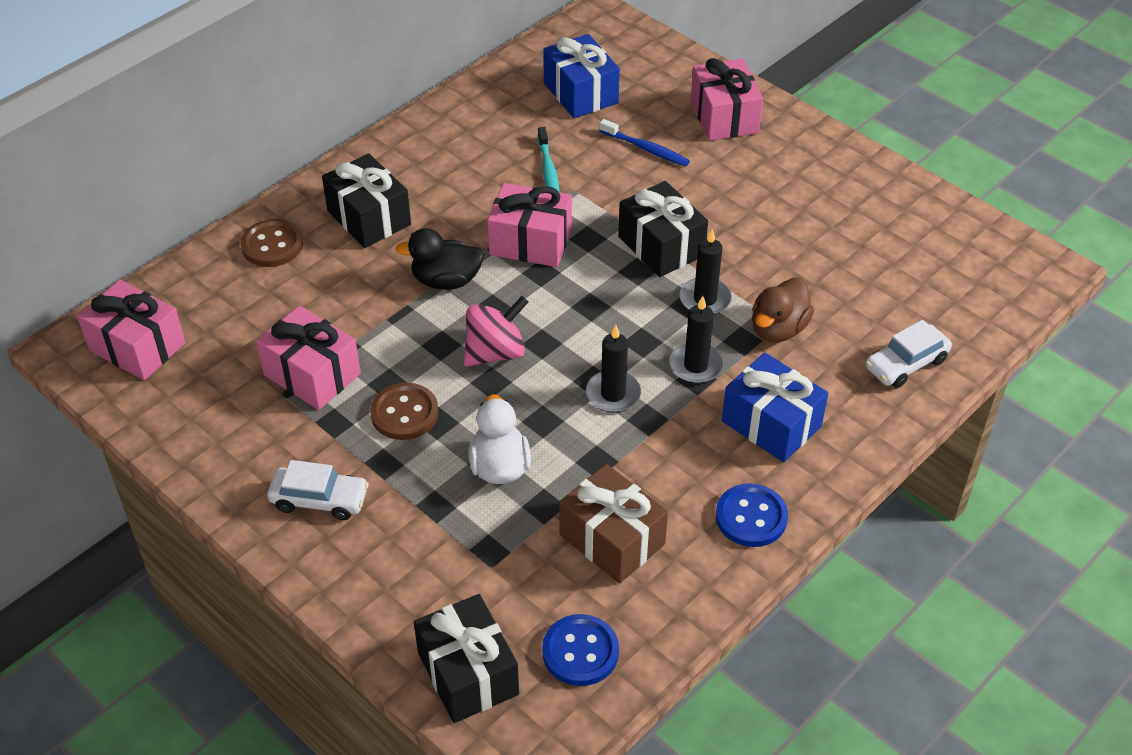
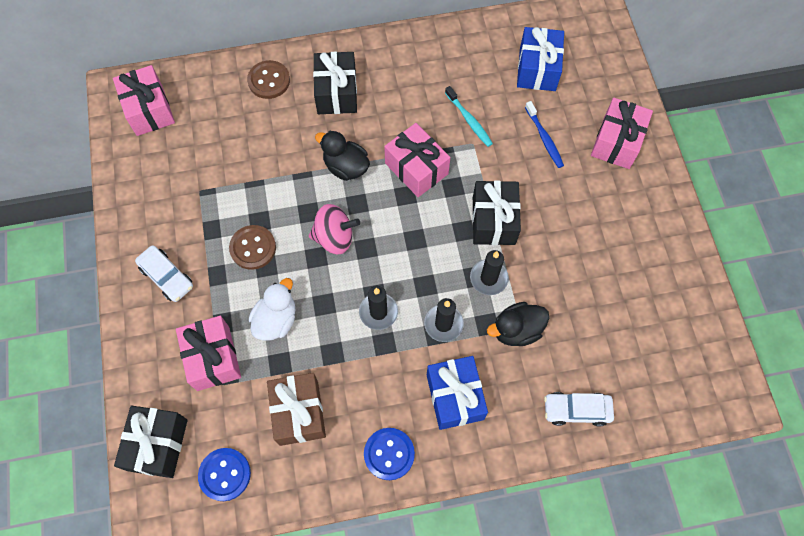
camera: 35 degrees right, 20 degrees up
(312, 374) = (224, 188): pink gift -> pink gift (213, 358)
(548, 171) = (469, 120): turquoise toothbrush -> turquoise toothbrush turned 60 degrees counterclockwise
(778, 329) = (516, 330): brown duck -> black duck

